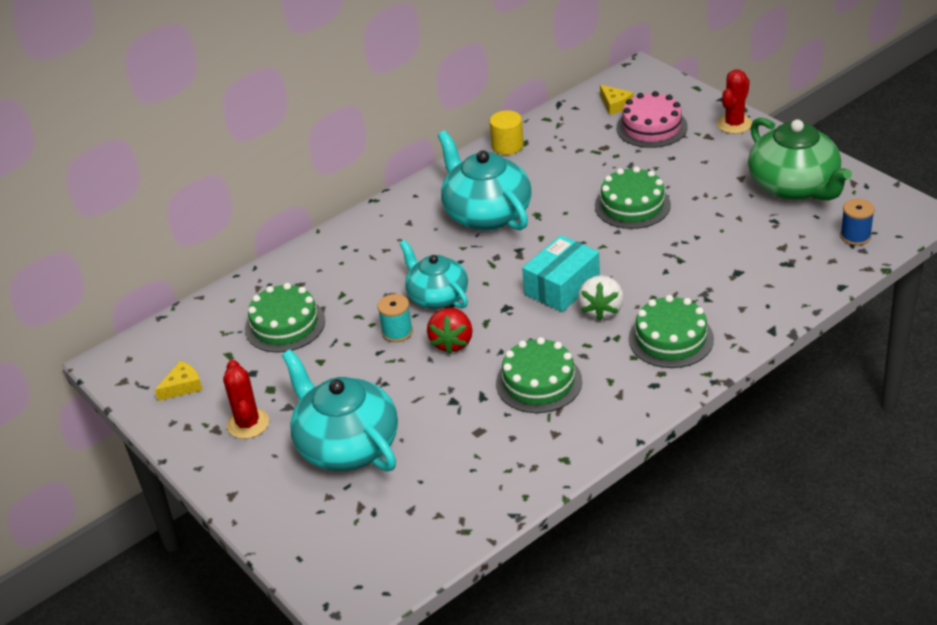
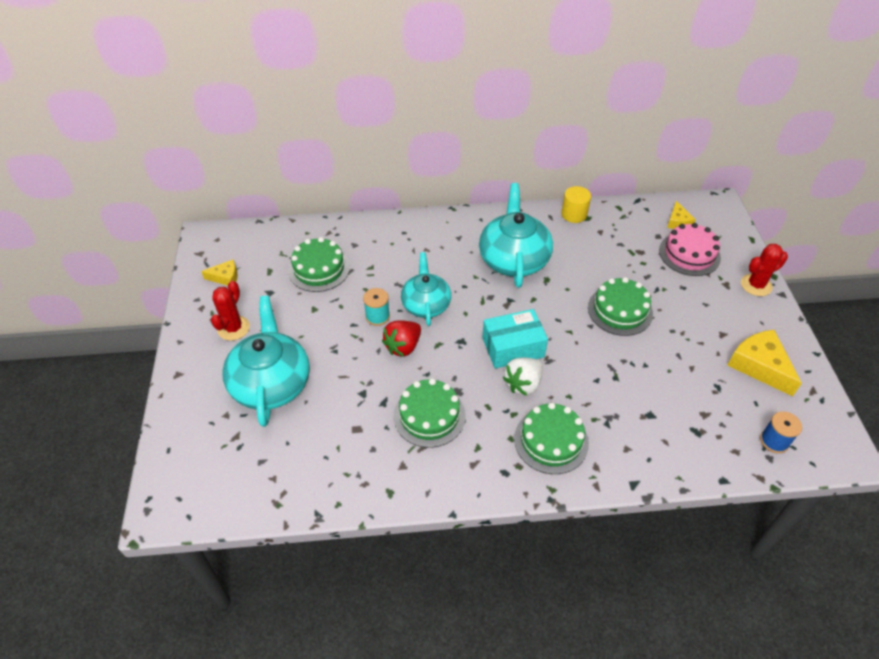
camera: 30 degrees right, 10 degrees up
(794, 186) = (759, 366): green teapot -> yellow cheese

